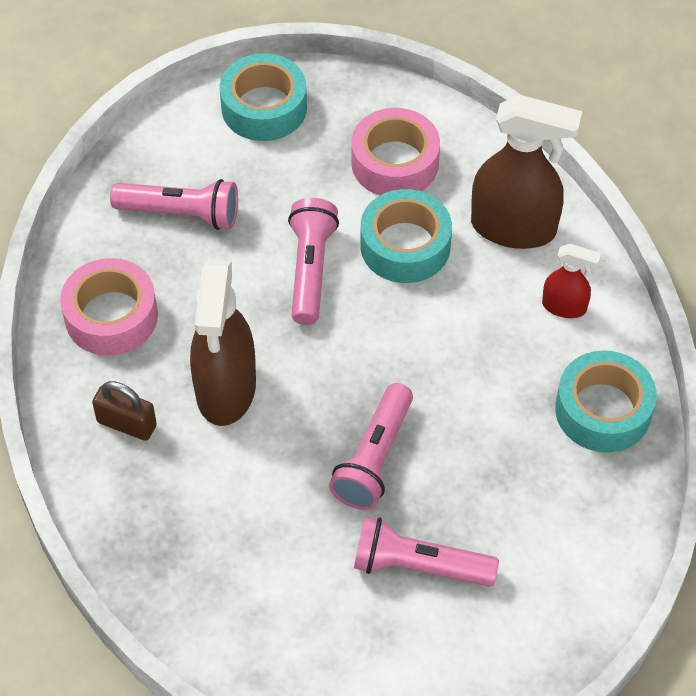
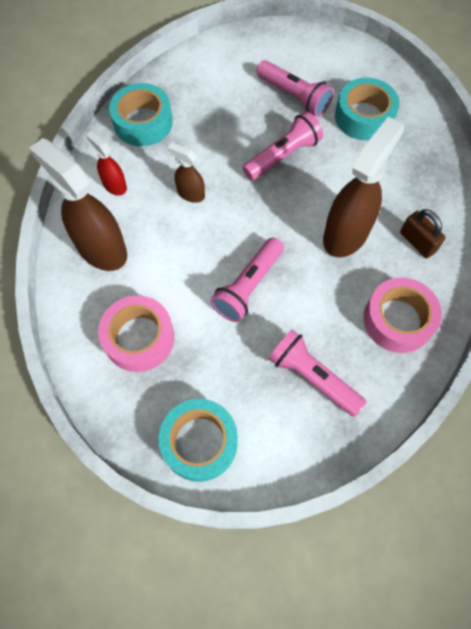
camera: 150 degrees left, 10 degrees up
(405, 246) = (177, 272): turquoise tape -> turquoise tape (364, 117)
(460, 344) = (190, 193): none -> brown spray bottle

